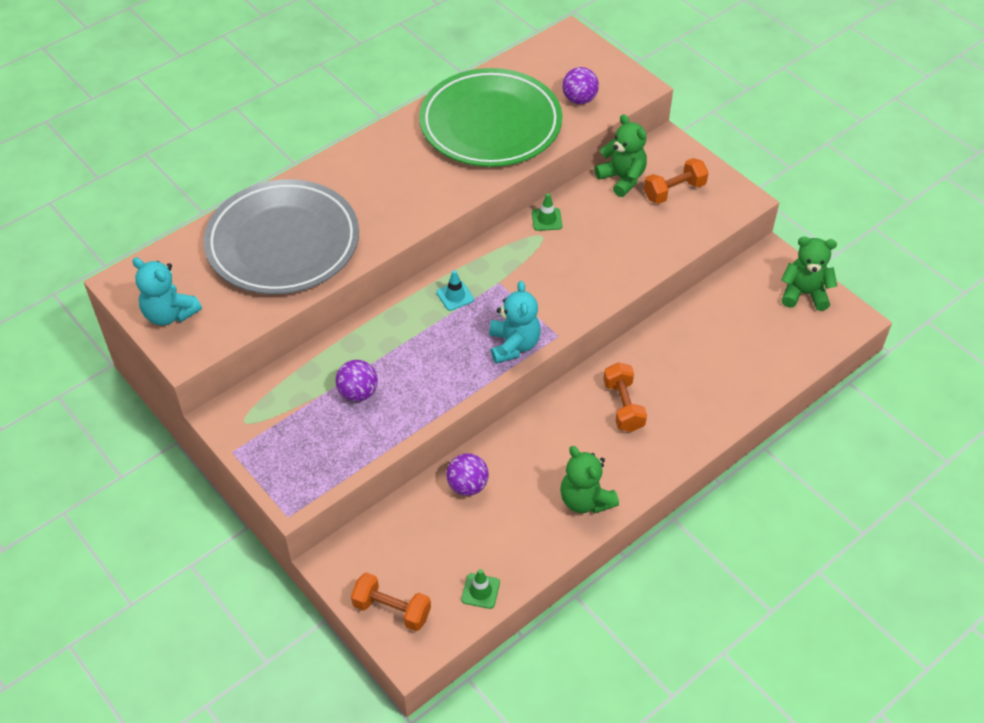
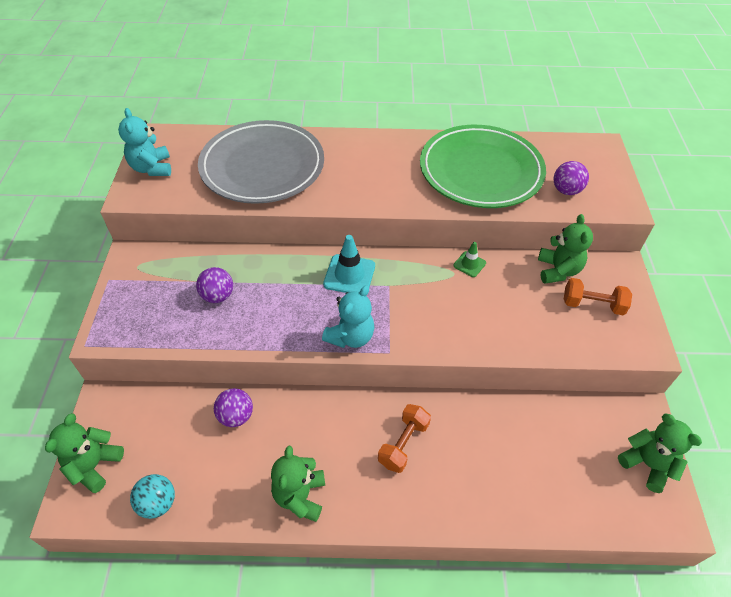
camera: 40 degrees right, 0 degrees up
(392, 610) = (94, 465): orange dumbbell -> green teddy bear
(455, 296) = (349, 275): turquoise traffic cone -> turquoise traffic cone, size x1.72
(480, 591) = (158, 503): green traffic cone -> turquoise ball

